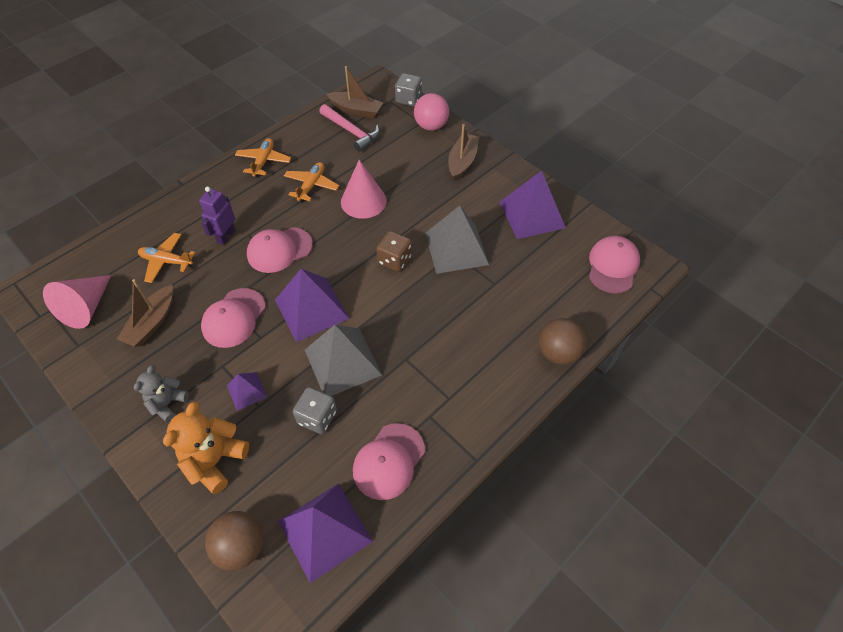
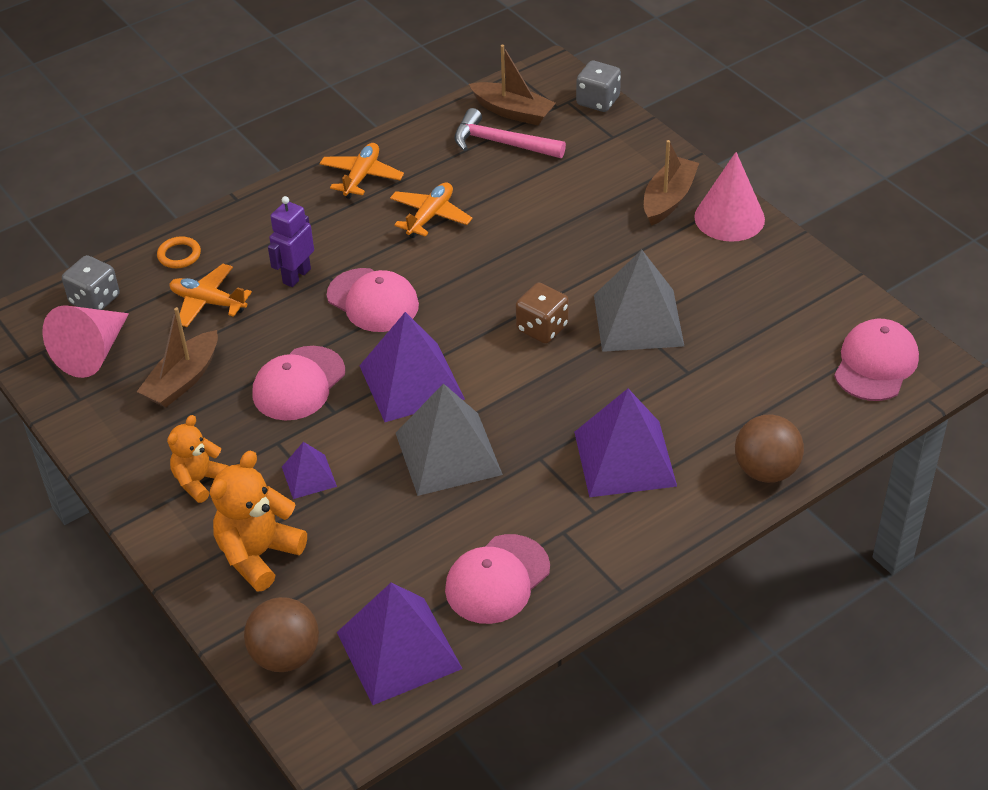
camera: 10 degrees right, 10 degrees down
(145, 228) = (179, 255): none -> orange ring
(167, 403) = (199, 481): grey teddy bear -> orange teddy bear
(279, 250) = (373, 300): pink cap -> pink cap turned 120 degrees counterclockwise
(317, 417) = (404, 518): grey dice -> grey dice (95, 300)
(351, 132) = (501, 143): pink hammer -> pink hammer turned 150 degrees clockwise
(363, 201) = (506, 243): pink cone -> pink cone (729, 218)
(431, 126) = (627, 143): pink ball -> none
(531, 214) = (763, 283): purple pyramid -> purple pyramid (624, 458)

